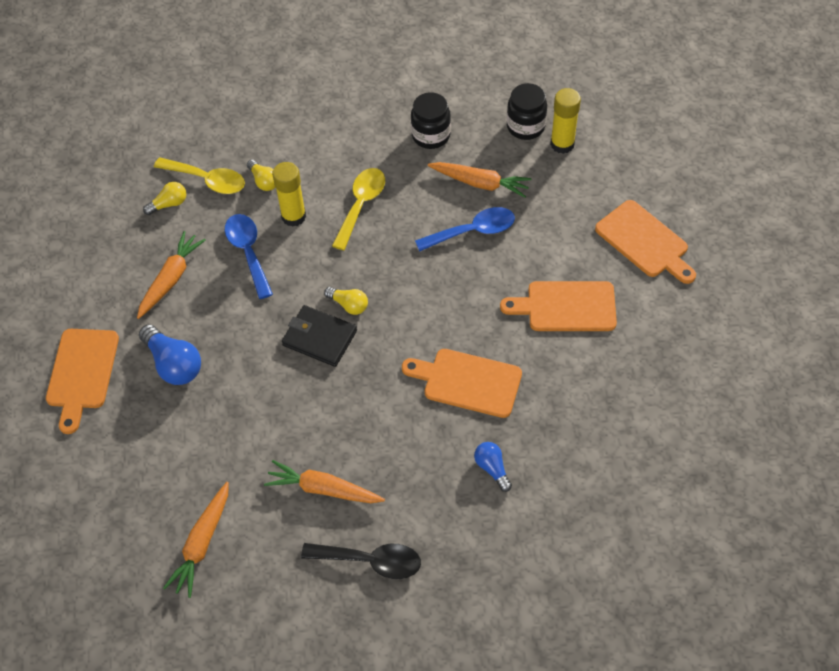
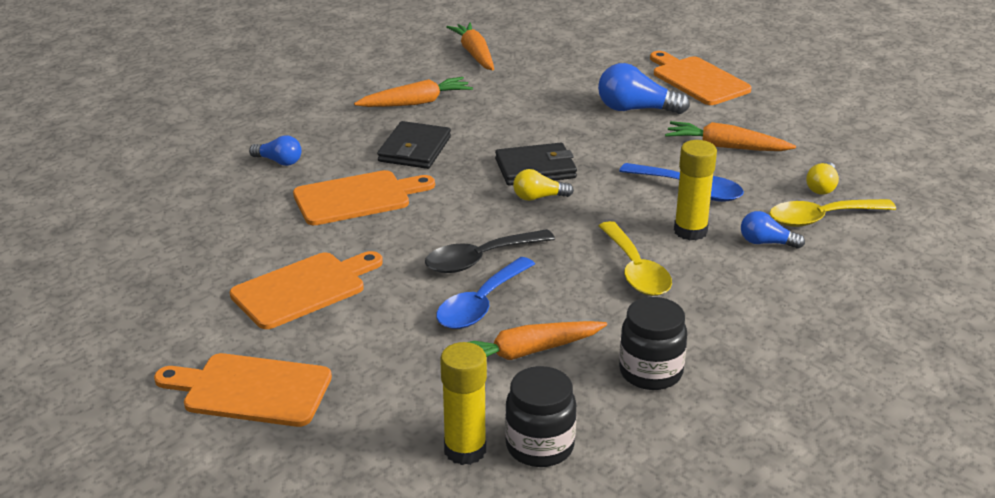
camera: 140 degrees right, 25 degrees down
(171, 279) = (726, 147): orange carrot -> orange carrot turned 120 degrees clockwise
(264, 181) = (766, 243): yellow light bulb -> blue light bulb
(370, 561) = (335, 89): black spoon -> black spoon (480, 259)
(380, 418) = (414, 149): none -> black wallet

